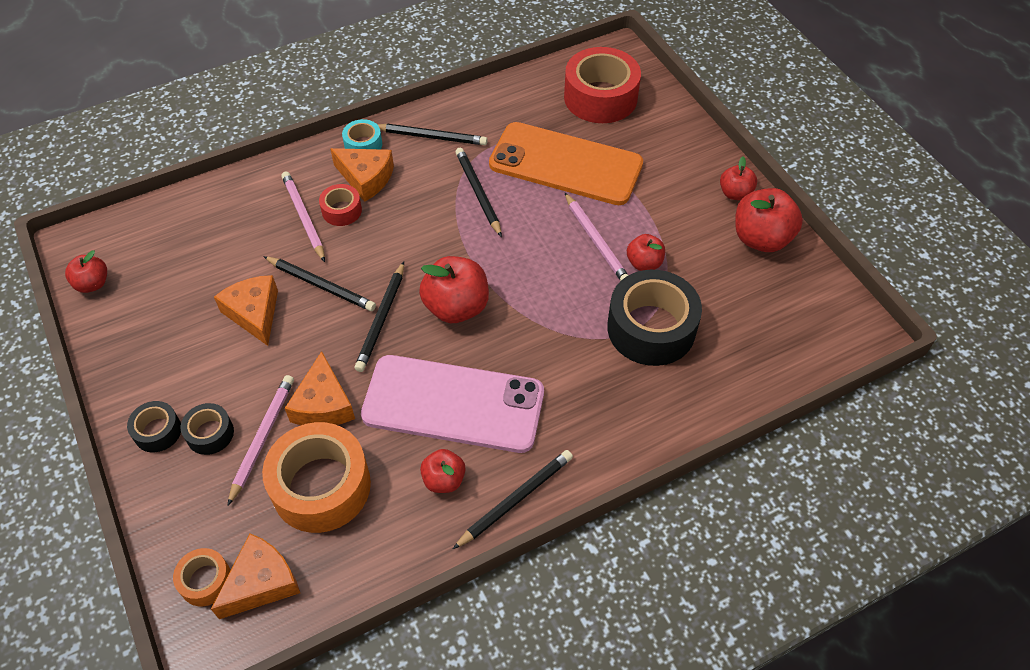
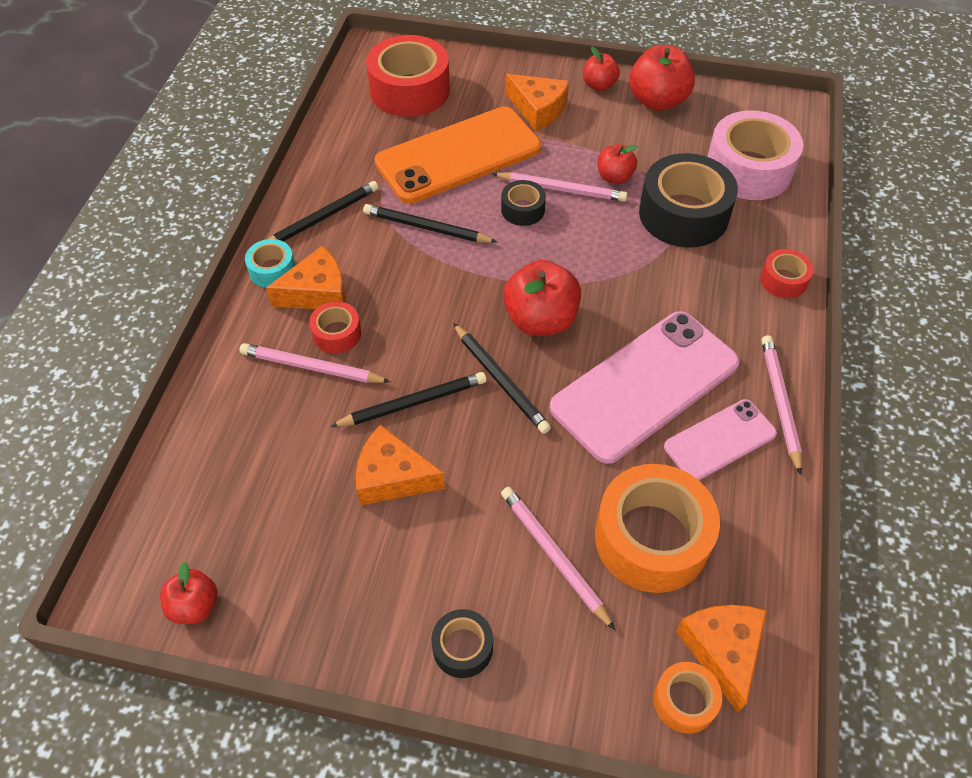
camera: 50 degrees left, 0 degrees up
(210, 433) = (508, 599): black tape -> black tape (523, 209)
(323, 404) = (558, 482): orange cheese -> orange cheese (538, 109)
(444, 480) = (720, 440): red apple -> pink phone
(515, 499) = (780, 403): black pencil -> pink pencil
(648, 433) = (783, 280): none -> red tape
(750, 341) = (748, 169): none -> pink tape

